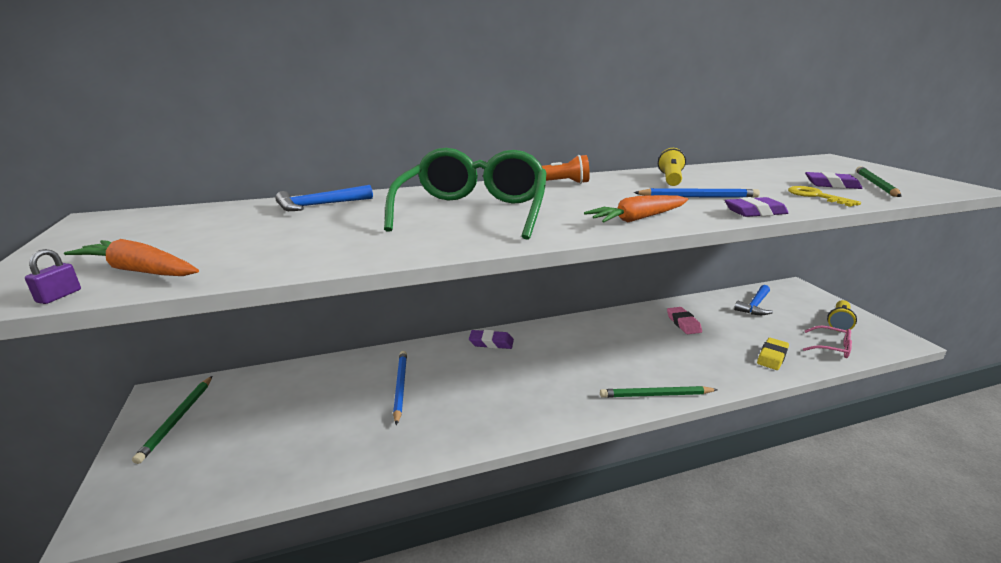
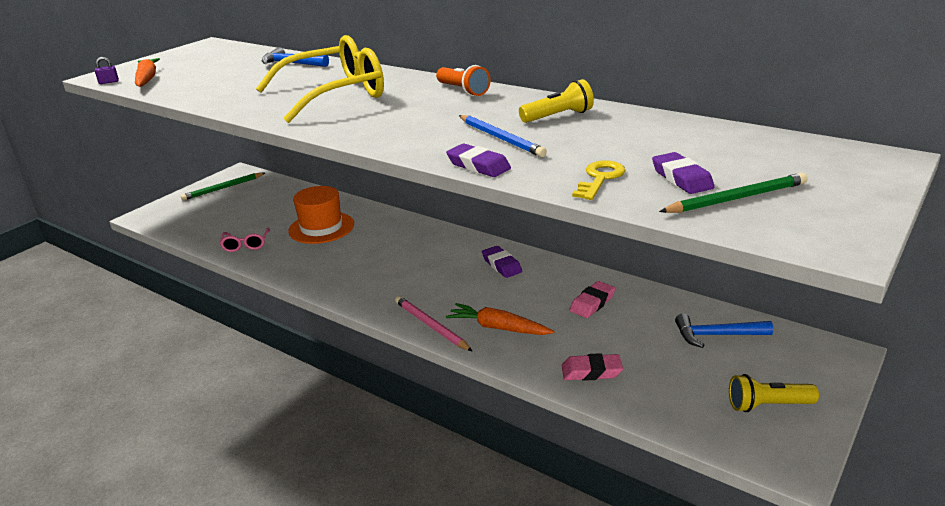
camera: 55 degrees right, 5 degrees up
(400, 387) = (321, 227): blue pencil -> orange hat
(474, 211) = (335, 94): green glasses -> yellow glasses
(491, 343) = (420, 232): purple eraser -> purple eraser (501, 265)
(638, 219) = (388, 136): orange carrot -> orange carrot (498, 328)
(656, 395) = (431, 326): green pencil -> pink pencil
(772, 357) = (591, 371): yellow eraser -> pink eraser
(831, 348) = (676, 409): pink glasses -> pink glasses (246, 245)

